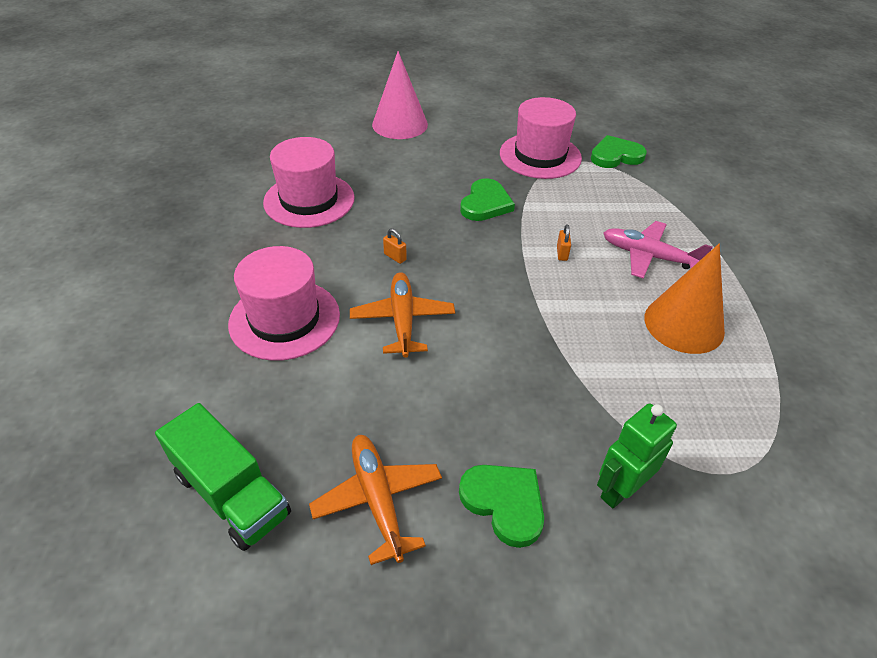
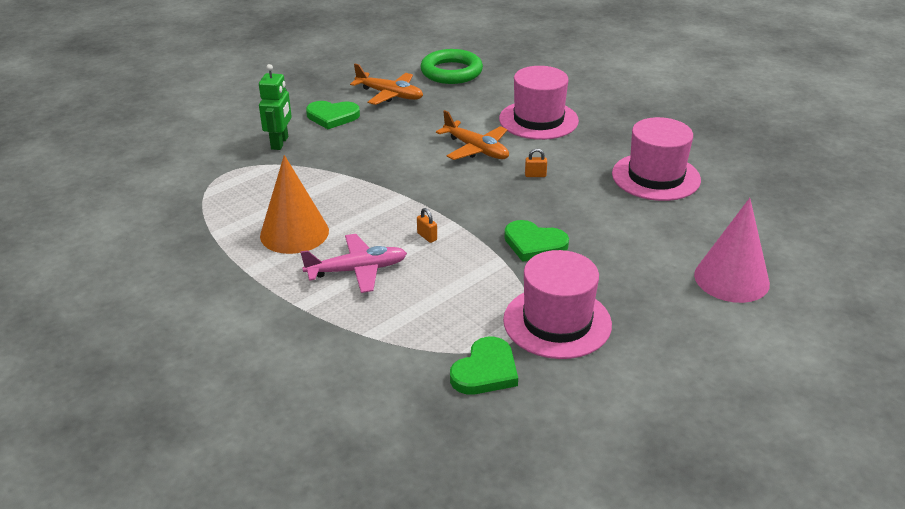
camera: 140 degrees right, 10 degrees down
(232, 494) = (451, 72): green truck -> green ring
(485, 204) = (534, 244): green heart -> green heart turned 45 degrees counterclockwise

